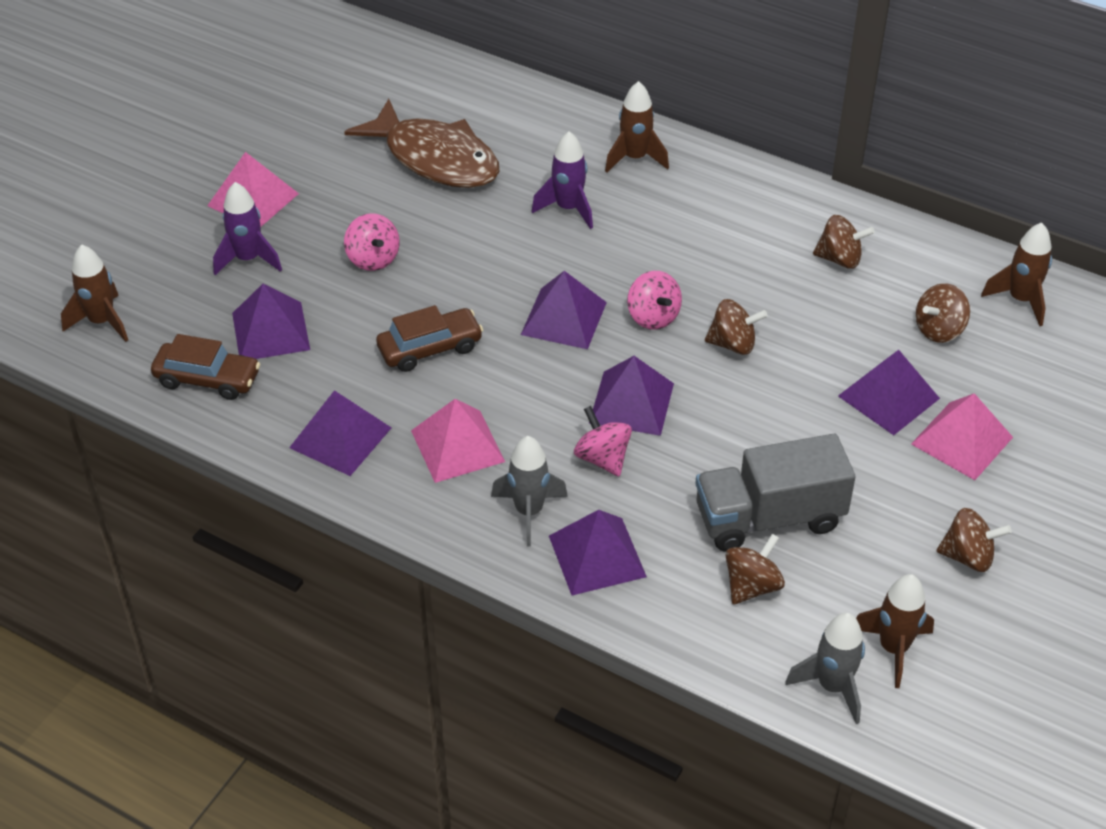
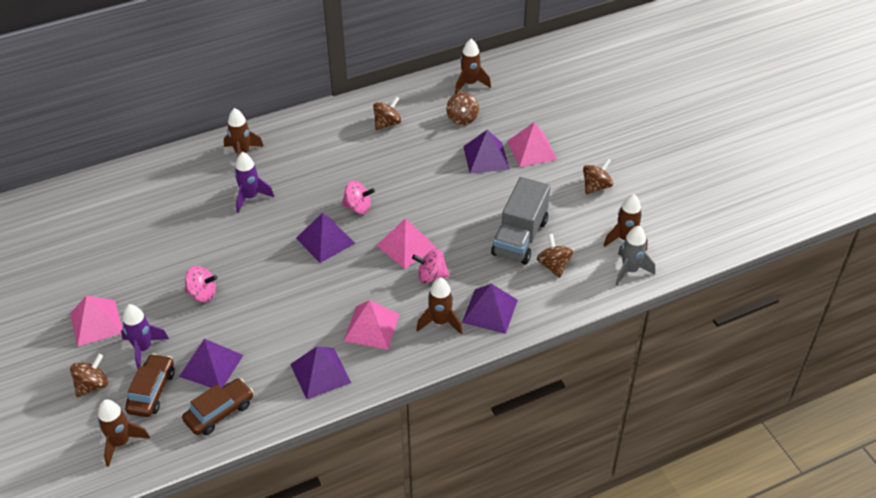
camera: 55 degrees left, 0 degrees up
(430, 348) = (293, 303): brown car -> brown car (152, 391)
(436, 158) = (154, 228): brown fish -> none
(529, 512) = (440, 322): grey rocket -> brown rocket
(631, 403) = (406, 246): purple pyramid -> pink pyramid
(733, 344) = (404, 189): brown spinning top -> brown spinning top (92, 385)

